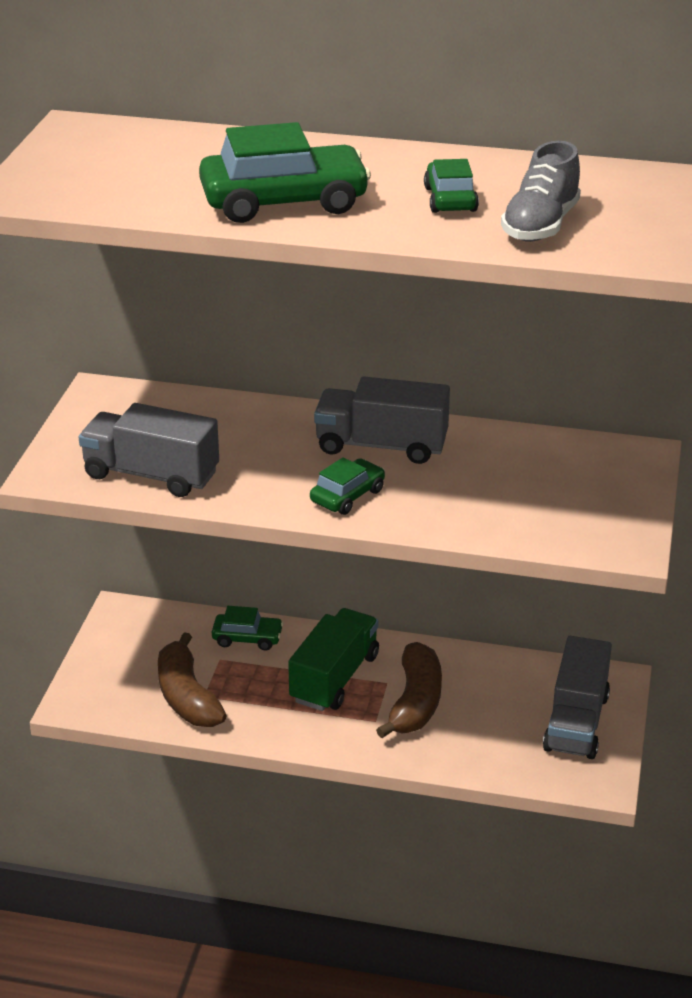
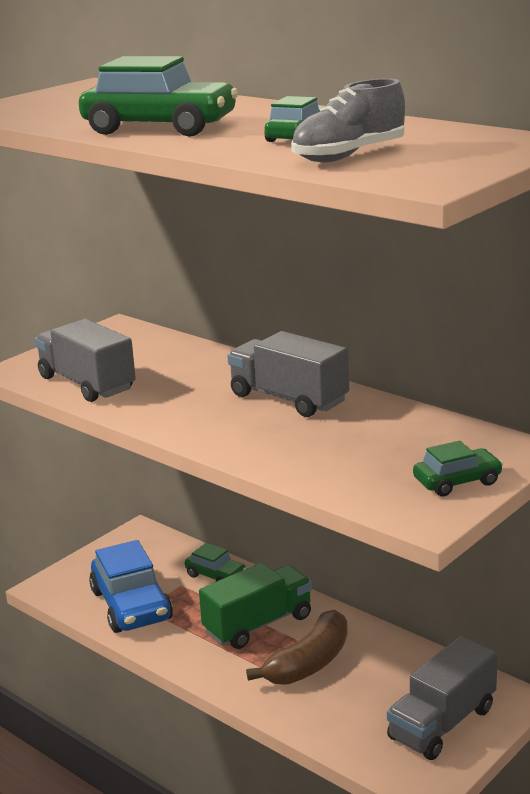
camera: 30 degrees right, 10 degrees down
(187, 697) = (131, 605): brown banana -> blue car
(347, 496) = (218, 427): green car -> green car (457, 482)

